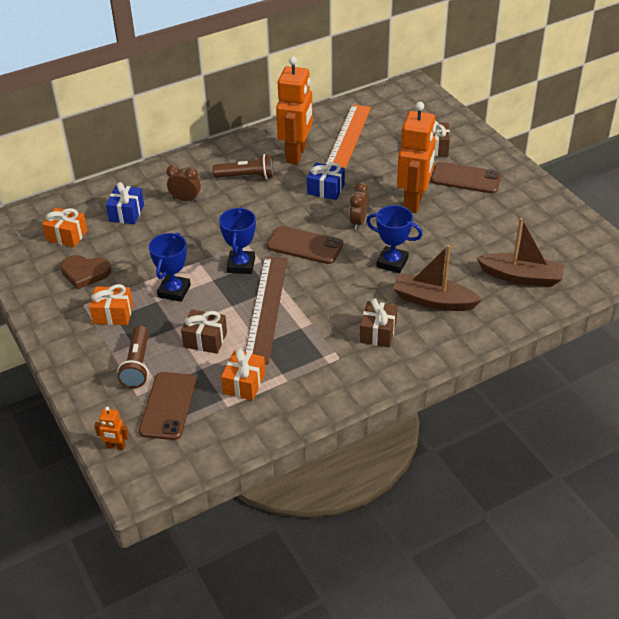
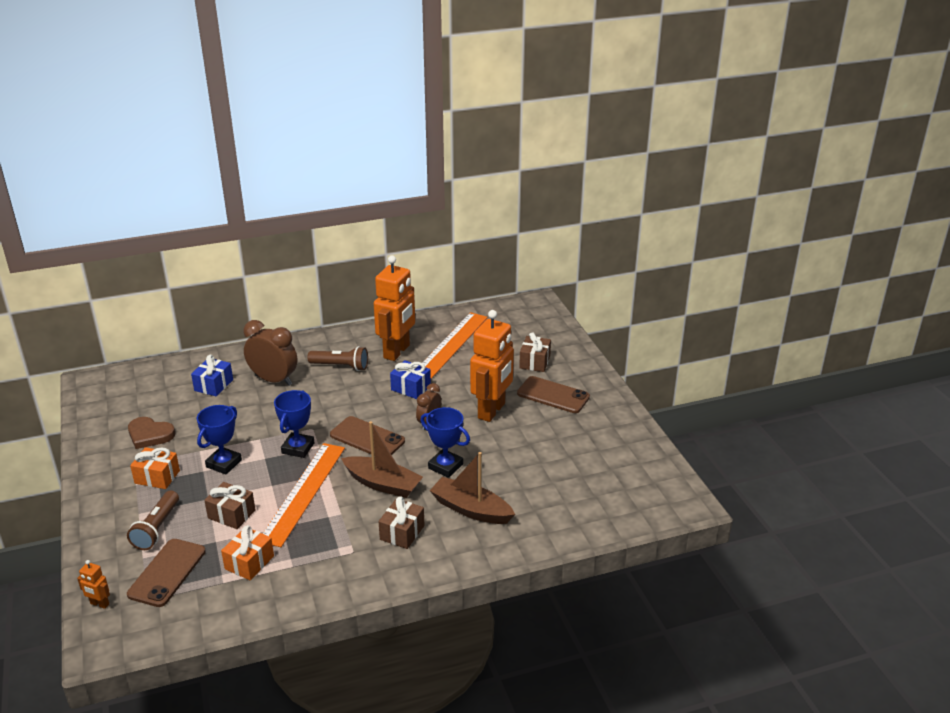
camera: 10 degrees right, 10 degrees down
(67, 236) = (149, 398): orange gift -> none
(185, 199) = (273, 380): brown clock -> brown clock, size x1.68
(266, 308) = (304, 492): brown ruler -> orange ruler
(521, 277) = (570, 499): brown boat -> brown boat (383, 484)

